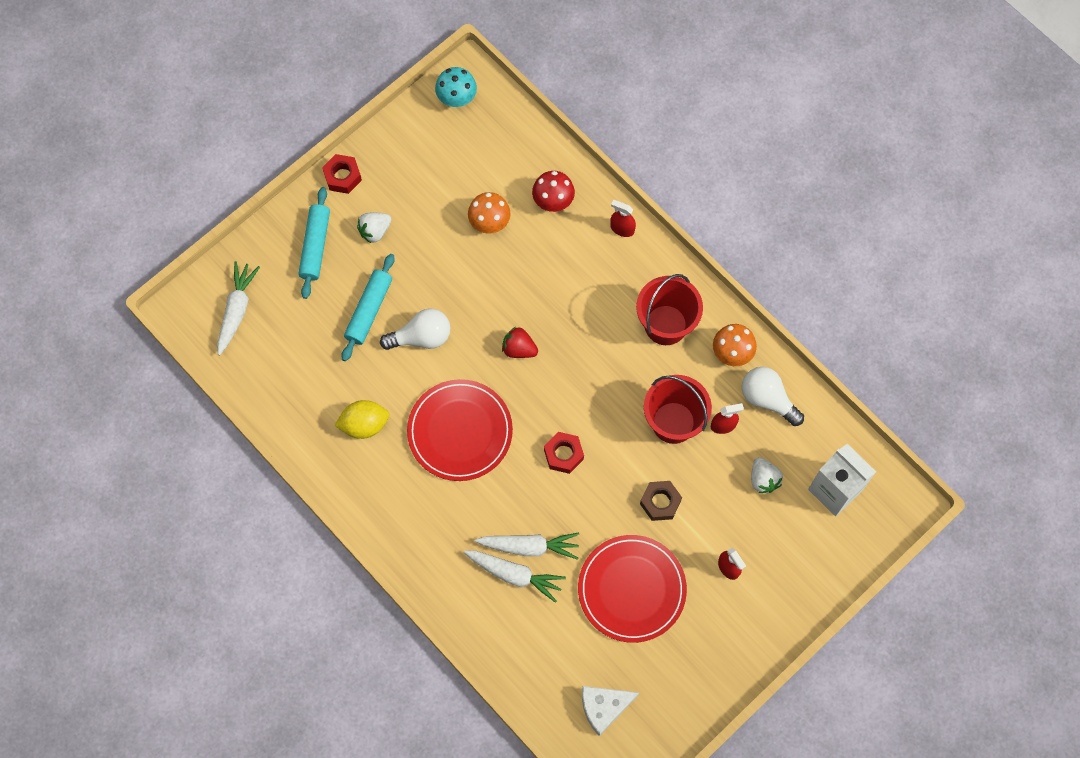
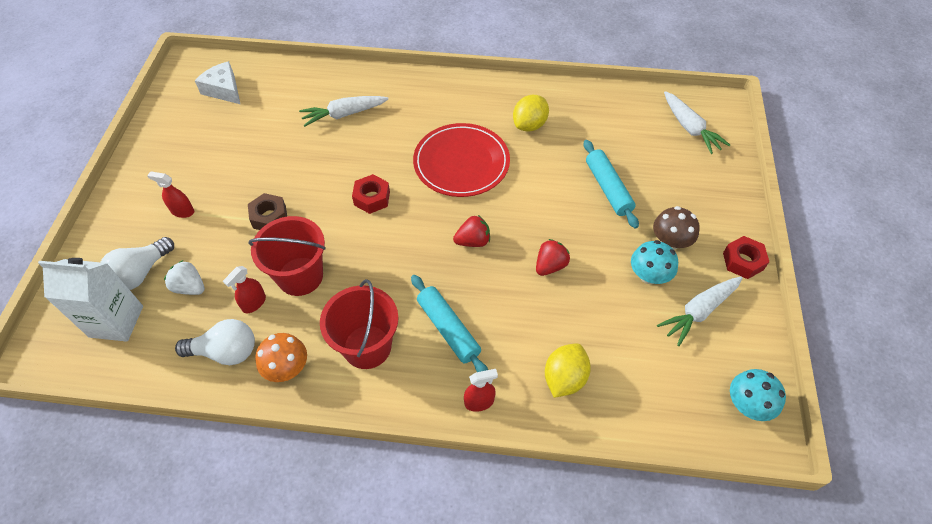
camera: 140 degrees right, 15 degrees down
(315, 246) = (695, 200): turquoise rolling pin -> turquoise rolling pin (448, 329)
(375, 231) = (670, 241): white strawberry -> brown mushroom
(420, 220) = (649, 275): none -> turquoise mushroom
(421, 337) = (552, 198): white light bulb -> white light bulb (141, 273)
(482, 283) = (550, 266): none -> red strawberry
(489, 221) = (596, 317): orange mushroom -> none
(530, 546) = (347, 134): white carrot -> white carrot (699, 312)
(553, 200) = (564, 378): red mushroom -> yellow lemon
(604, 707) = (224, 90): white cheese -> white cheese turned 75 degrees counterclockwise
(631, 589) = (251, 155): red plate -> none

